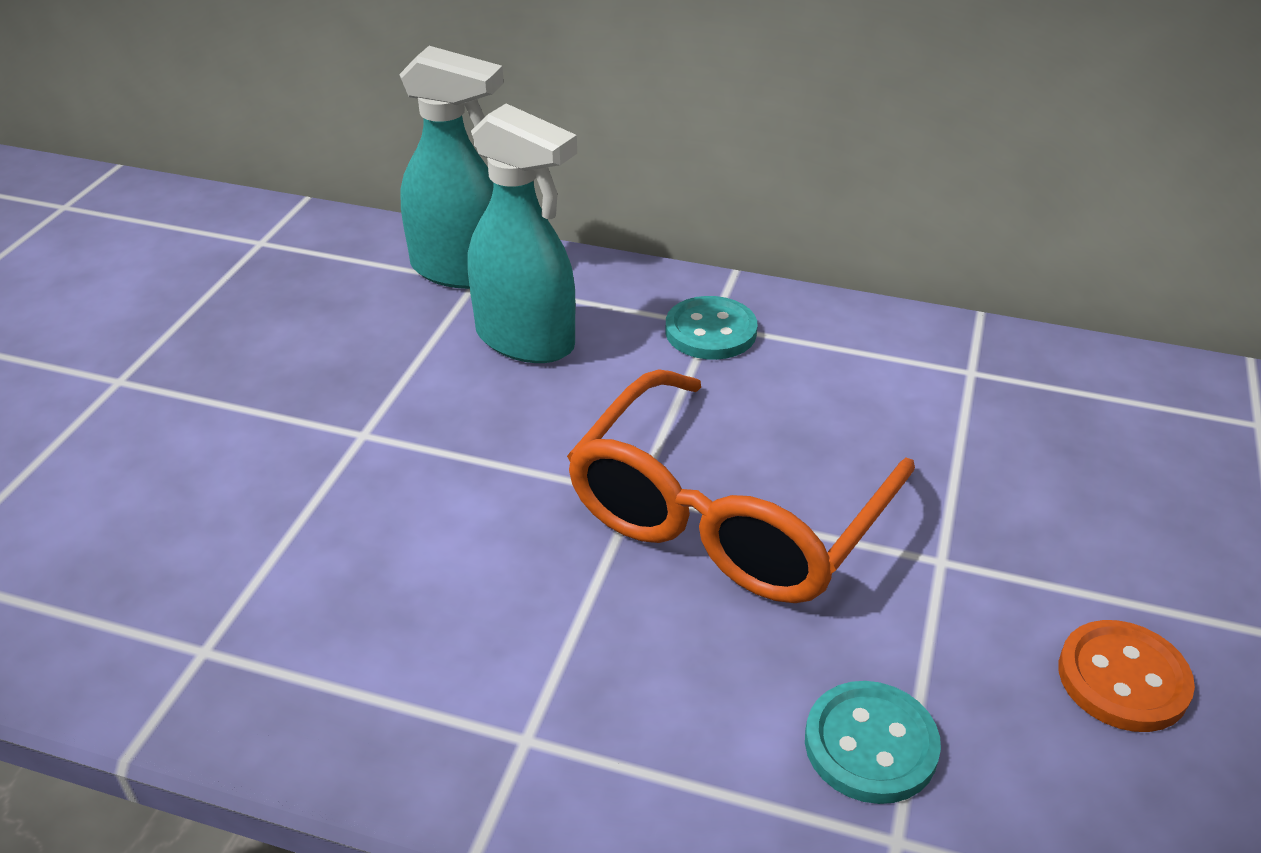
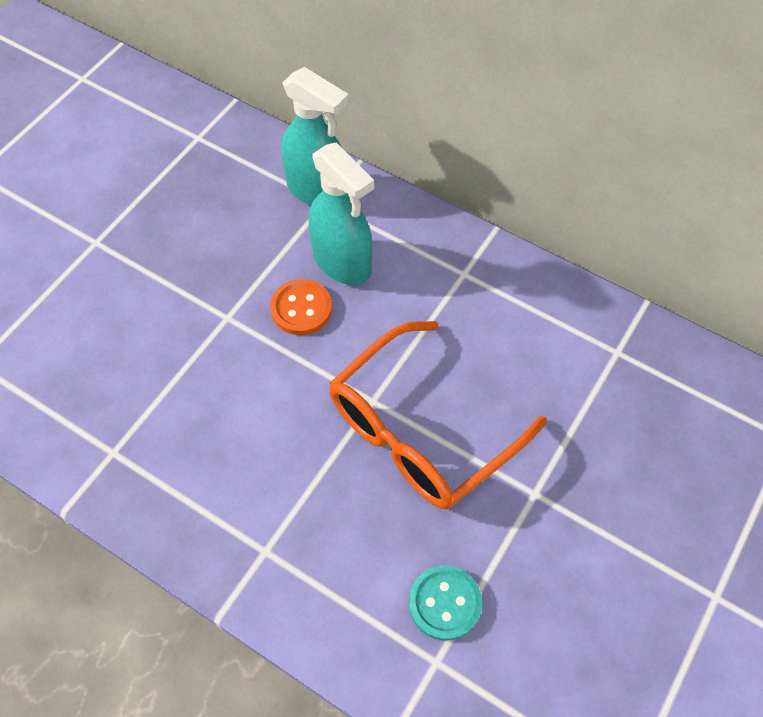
camera: 15 degrees right, 20 degrees up
(710, 331) = (461, 280): turquoise button -> none
(1123, 679) = (604, 599): orange button -> orange button (301, 308)

